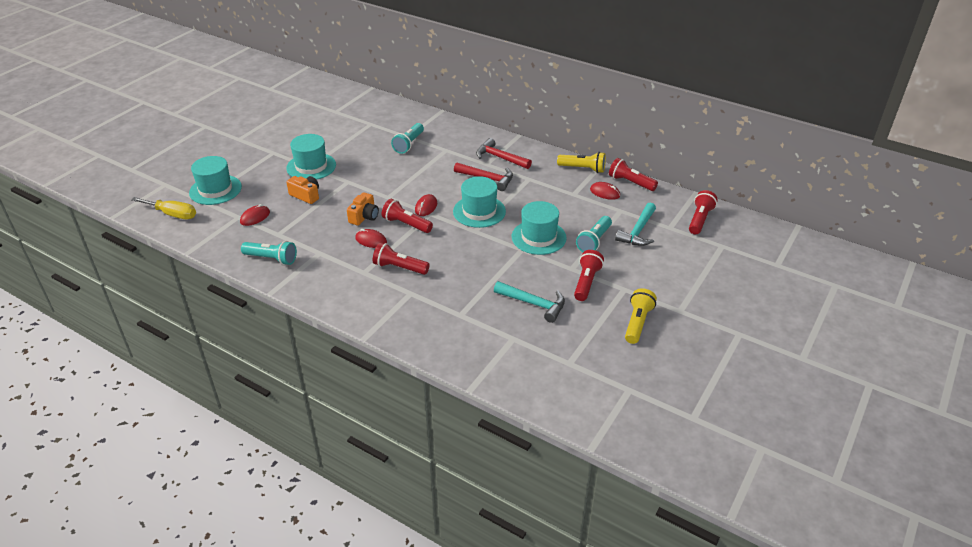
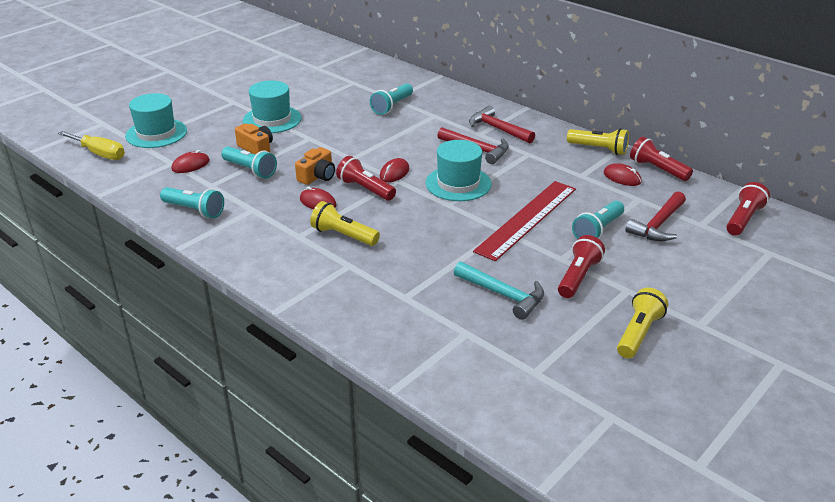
camera: 10 degrees right, 5 degrees down
(307, 216) = (250, 170): none -> turquoise flashlight
(399, 267) = (343, 235): red flashlight -> yellow flashlight
(538, 237) = (526, 219): turquoise hat -> red ruler
(638, 231) = (658, 225): turquoise hammer -> red hammer

